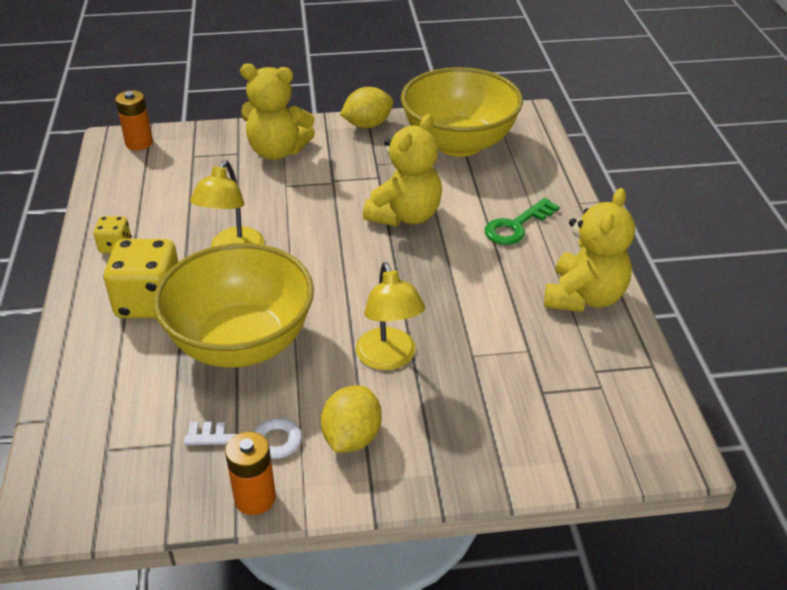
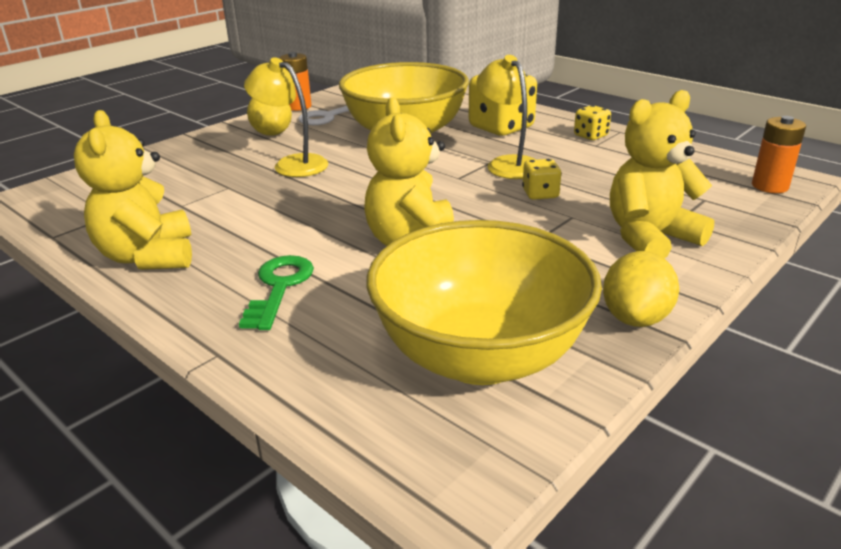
camera: 140 degrees right, 10 degrees down
(269, 211) = (540, 194): none -> yellow dice

